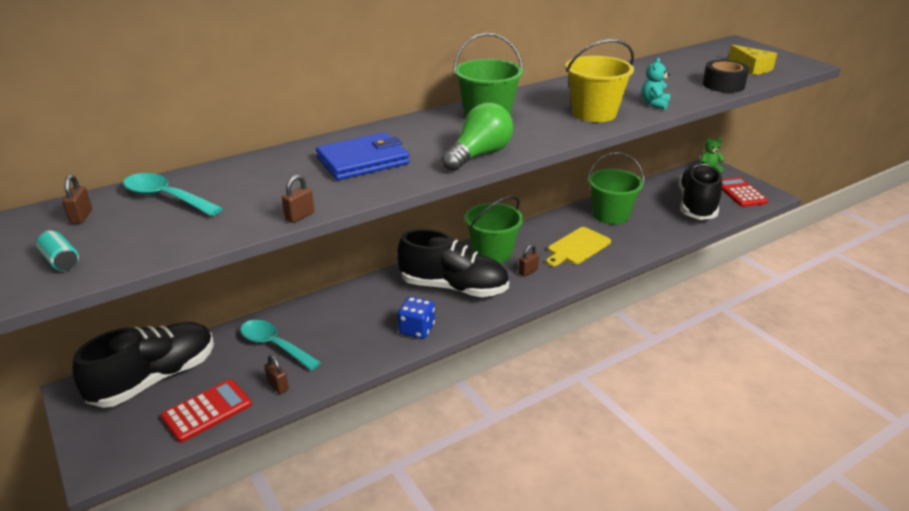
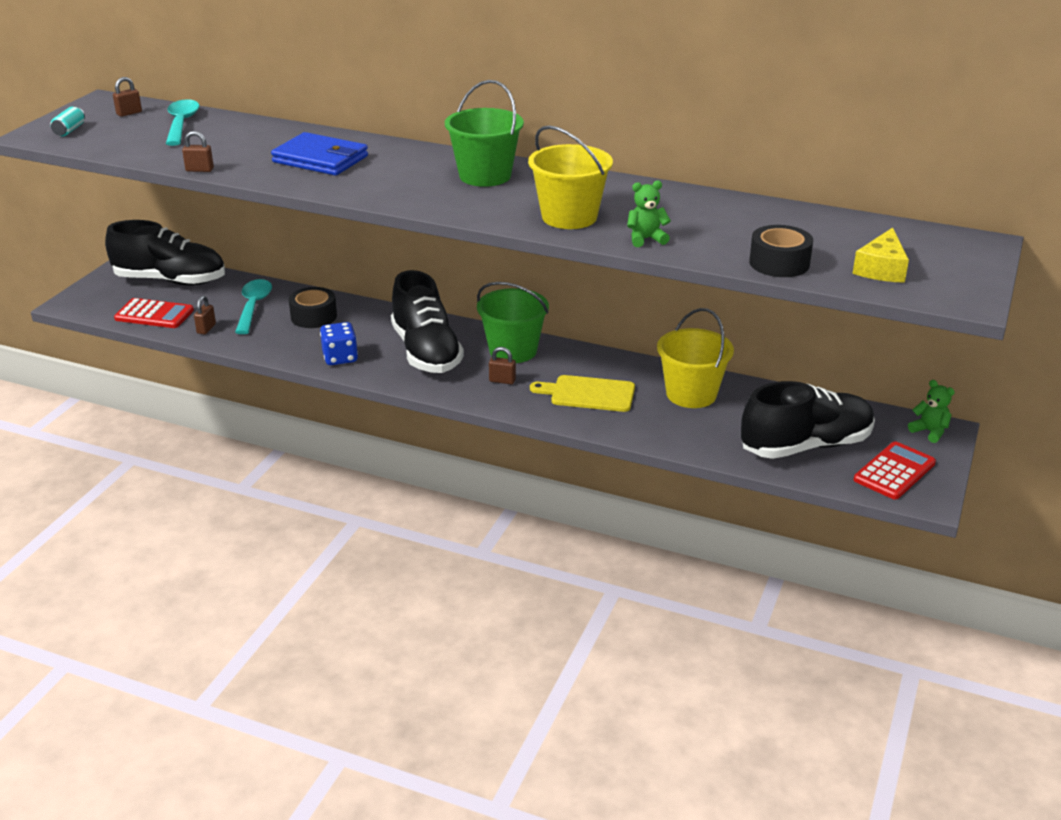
camera: 55 degrees right, 0 degrees up
(334, 320) = (313, 316): none -> black tape
(479, 155) = (391, 195): green light bulb -> none
(611, 215) = (691, 394): green bucket -> yellow bucket
(654, 104) = (646, 239): turquoise teddy bear -> green teddy bear

